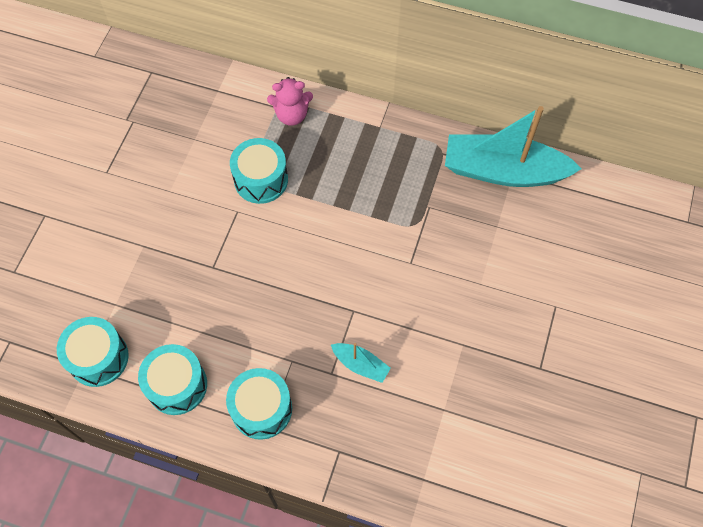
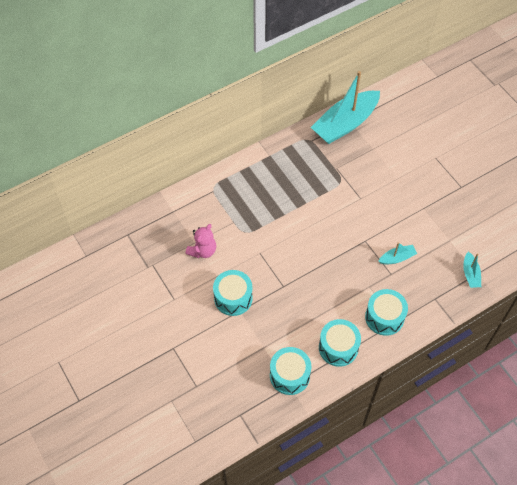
camera: 50 degrees left, 5 degrees down
(261, 179) = (250, 229): turquoise drum -> turquoise drum (233, 298)
(291, 115) = (223, 188): pink teddy bear -> pink teddy bear (202, 250)
(414, 471) = (470, 274): none -> turquoise boat

